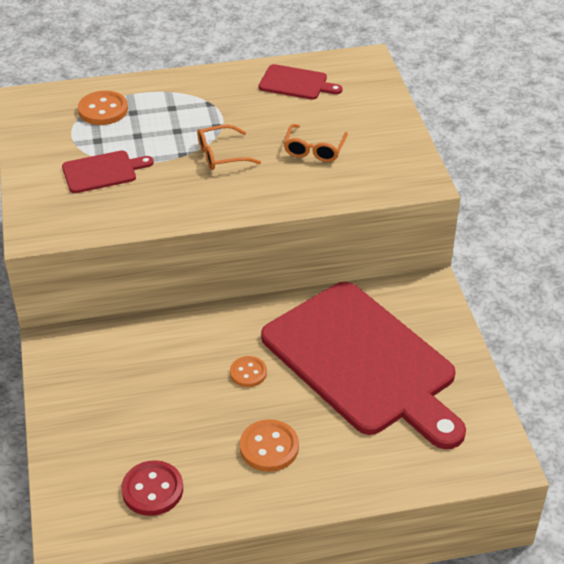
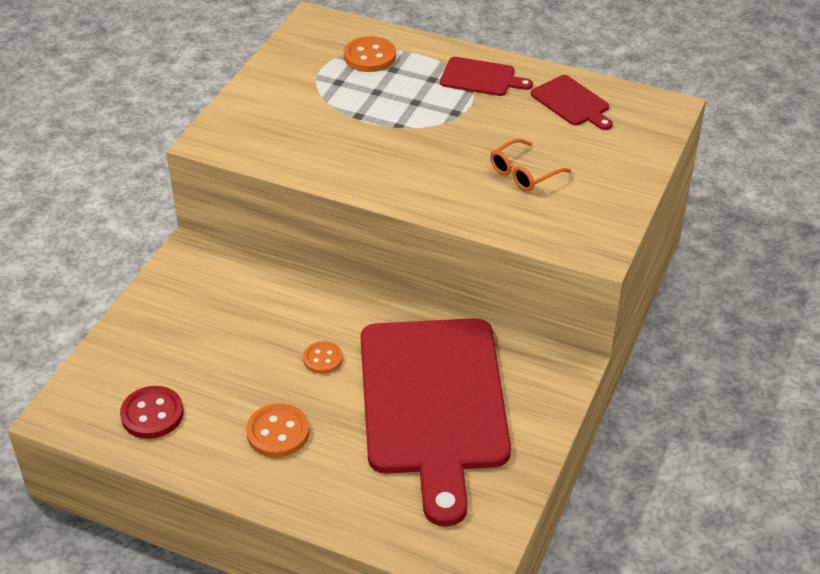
camera: 35 degrees right, 0 degrees up
(102, 172) = (315, 112): red cutting board -> red cutting board (481, 78)
(221, 155) = (432, 141): orange glasses -> none

